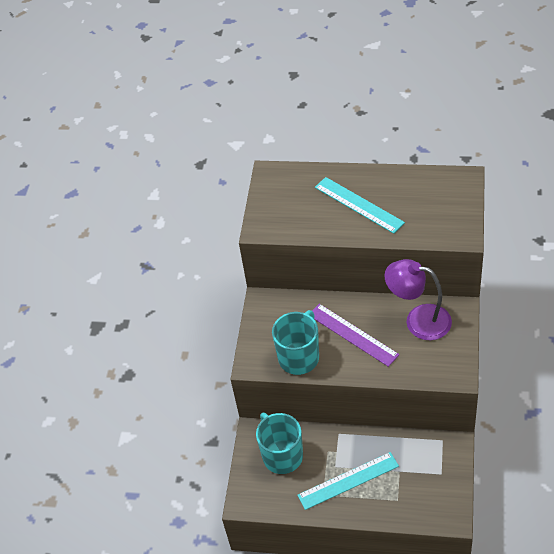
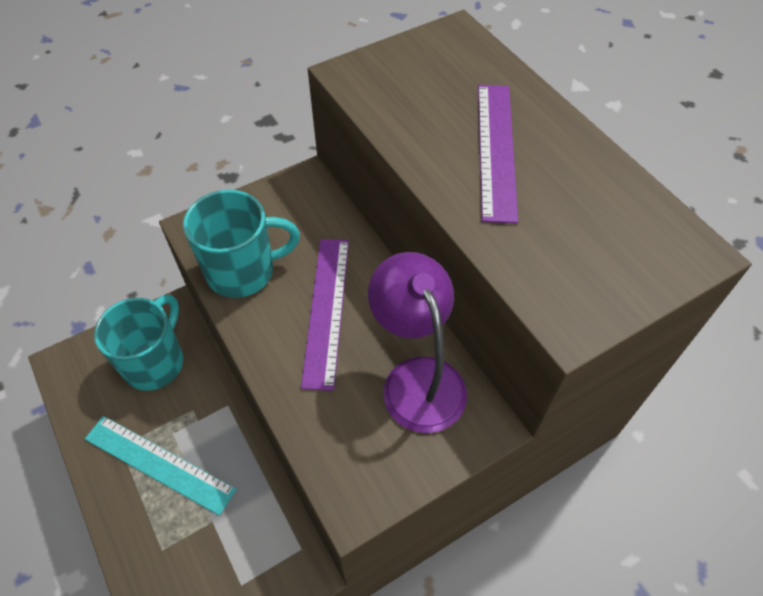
camera: 45 degrees right, 5 degrees up
(358, 205) = (495, 149): turquoise ruler -> purple ruler

